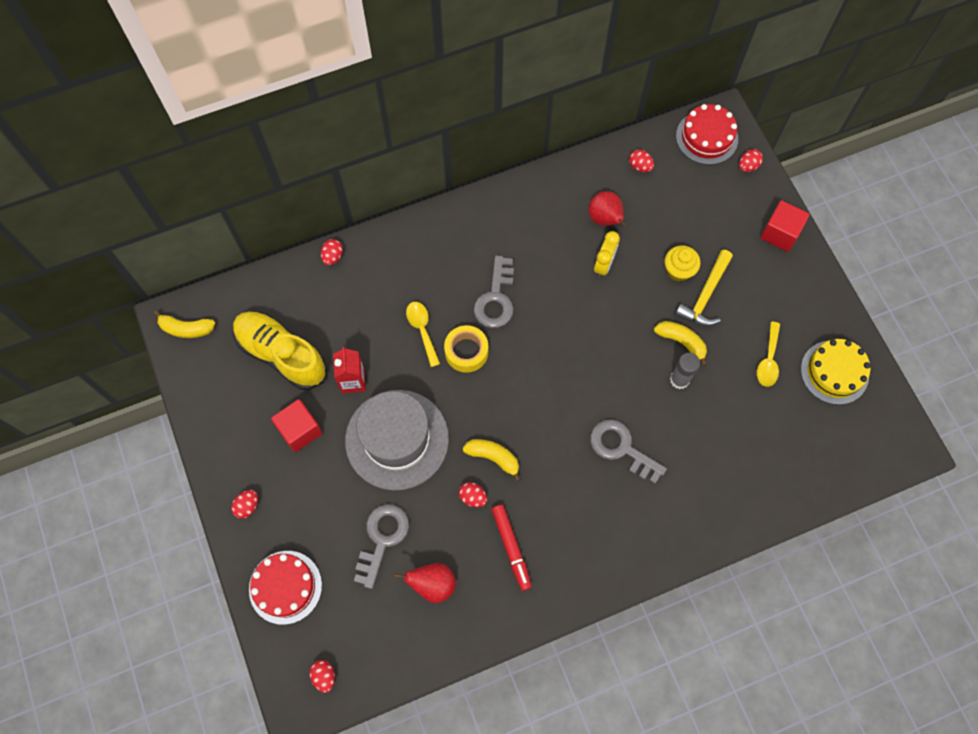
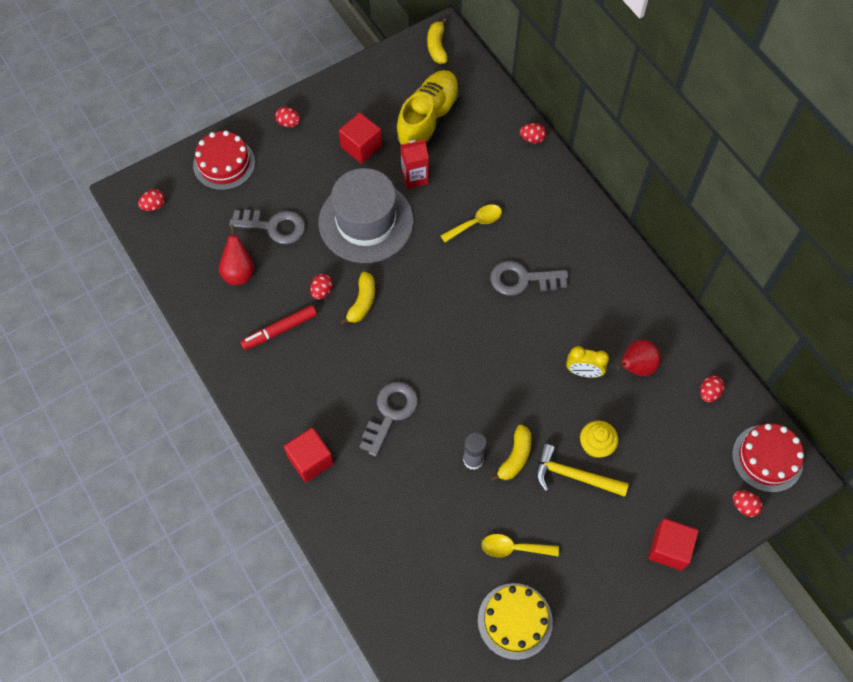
camera: 80 degrees right, 5 degrees down
(466, 352) = (462, 263): yellow tape -> none
(661, 534) = (310, 460): none -> red cube

